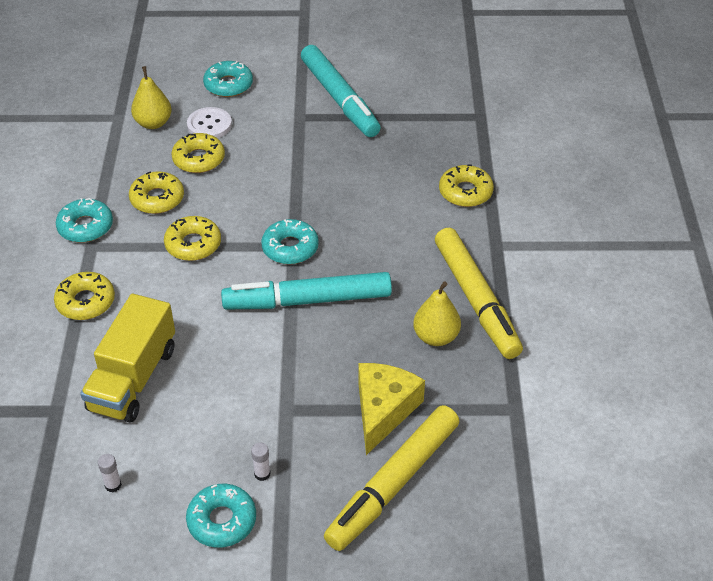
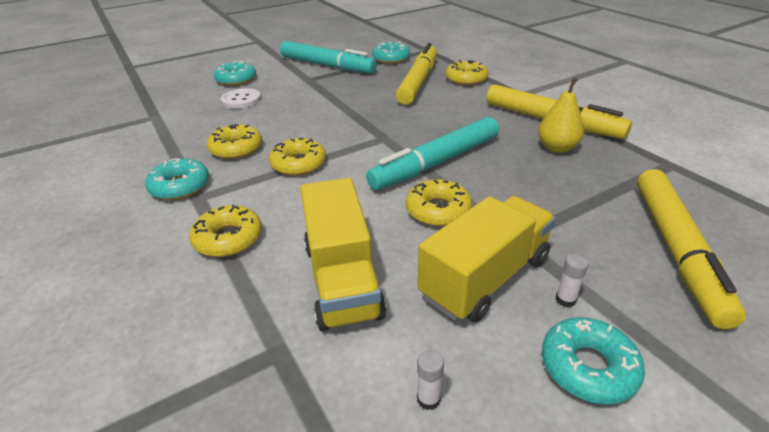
camera: 30 degrees left, 10 degrees down
(153, 123) = (191, 111): yellow pear -> none
(199, 159) = (251, 118): yellow donut -> yellow donut (438, 210)
(227, 429) = (485, 278): none -> yellow truck
(290, 248) = (383, 139): turquoise donut -> turquoise donut (391, 58)
(383, 410) = (590, 204): yellow cheese -> none
(409, 173) = (418, 82): none -> yellow marker

